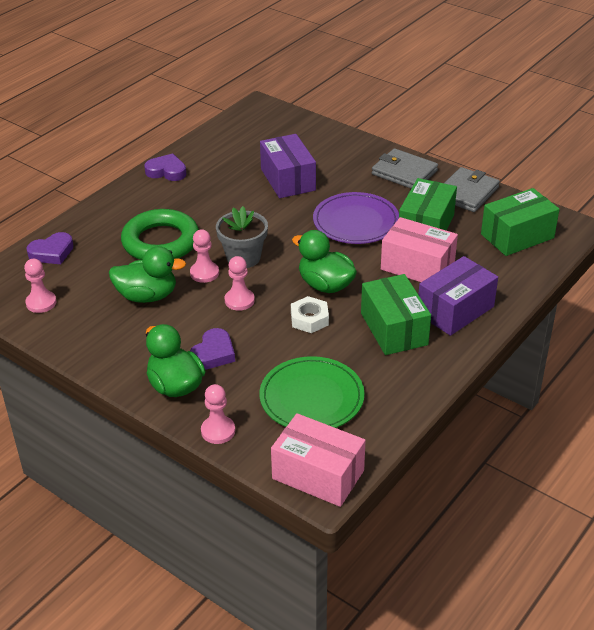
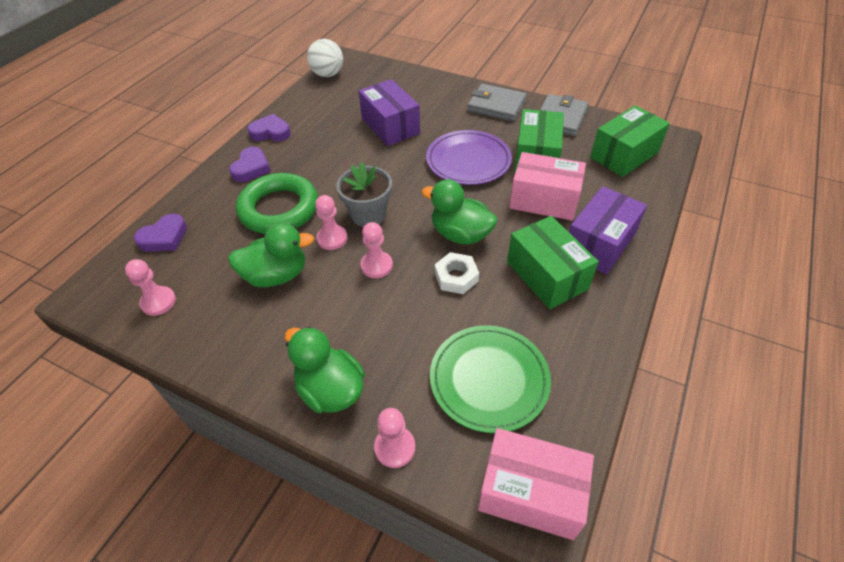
camera: 10 degrees left, 10 degrees up
(213, 353) = (364, 338): purple heart -> purple heart (251, 168)
(237, 120) = (328, 74): none -> white ball

